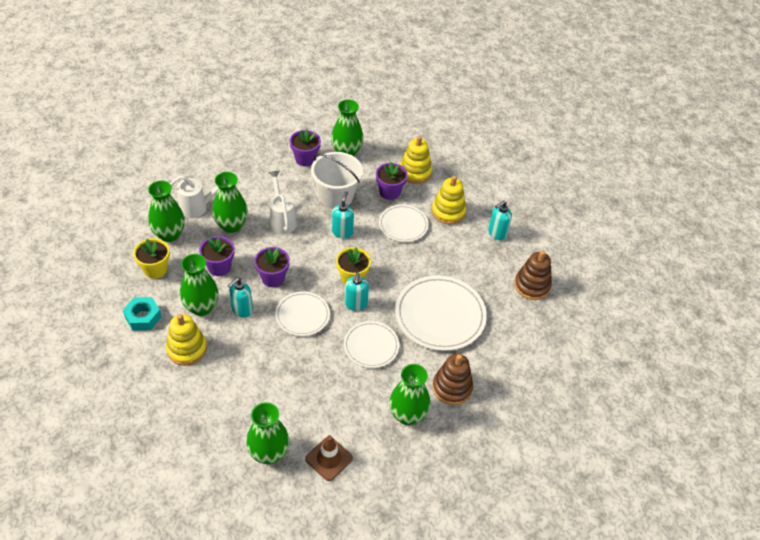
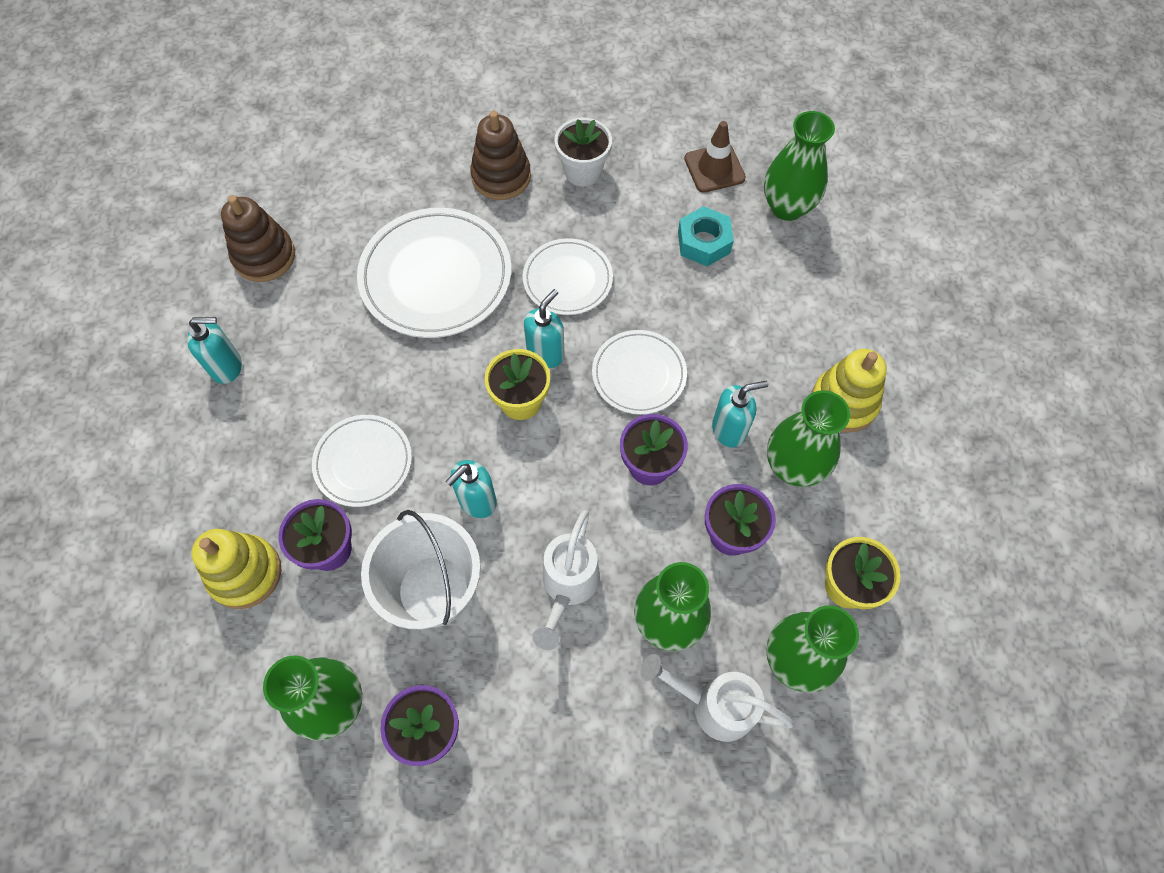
camera: 145 degrees left, 15 degrees up
(143, 317) = (897, 494): turquoise nut -> turquoise nut (703, 242)
(407, 415) = (583, 171): green vase -> white flower pot
(448, 212) = (265, 450): yellow stacking toy -> none

